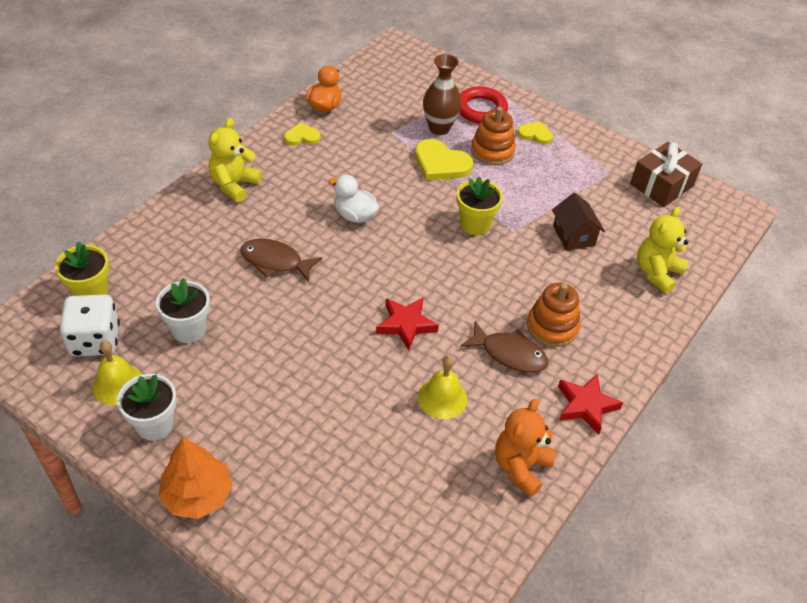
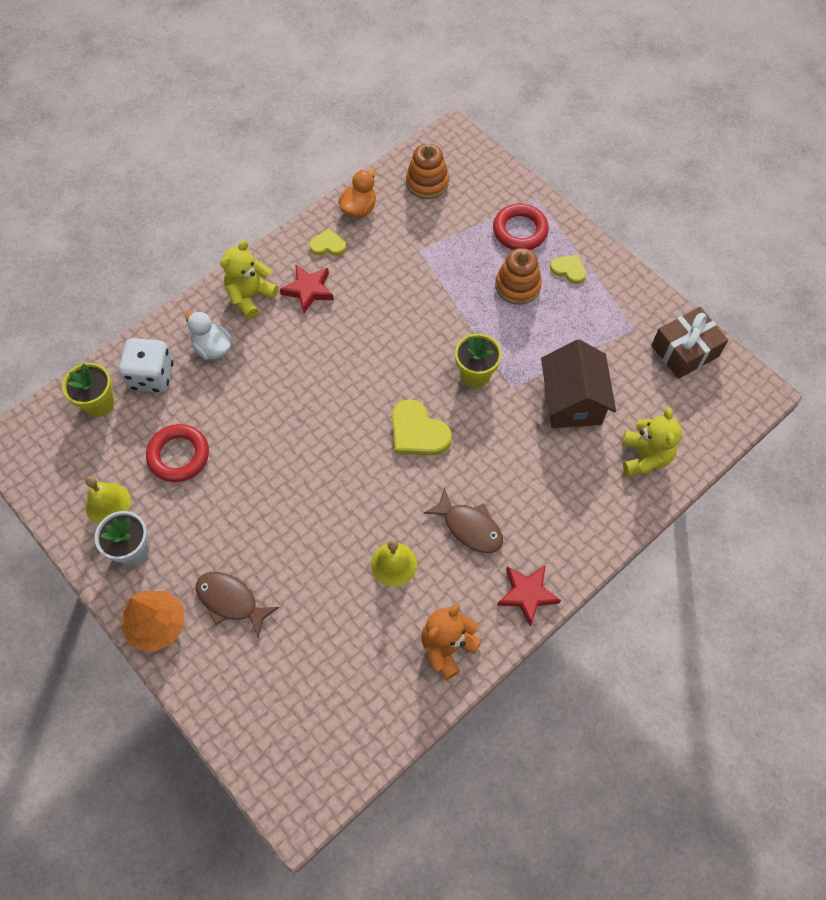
camera: 15 degrees right, 15 degrees up
(95, 340) = (95, 455): white dice -> white dice (152, 376)
(189, 329) = (179, 455): white flower pot -> red ring
(275, 262) = (272, 391): brown fish -> brown fish (231, 601)
(354, 215) = (359, 348): white duck -> white duck (213, 348)
(406, 325) = (379, 480): red star -> red star (308, 290)
(439, 128) = (470, 250): brown vase -> none
(441, 163) = (460, 295): yellow heart -> yellow heart (418, 432)
(552, 327) = (519, 503): orange stacking toy -> orange stacking toy (427, 182)
(573, 236) = (572, 401): brown house -> brown house, size x1.58
(656, 273) = (644, 457): yellow teddy bear -> yellow teddy bear turned 135 degrees clockwise

